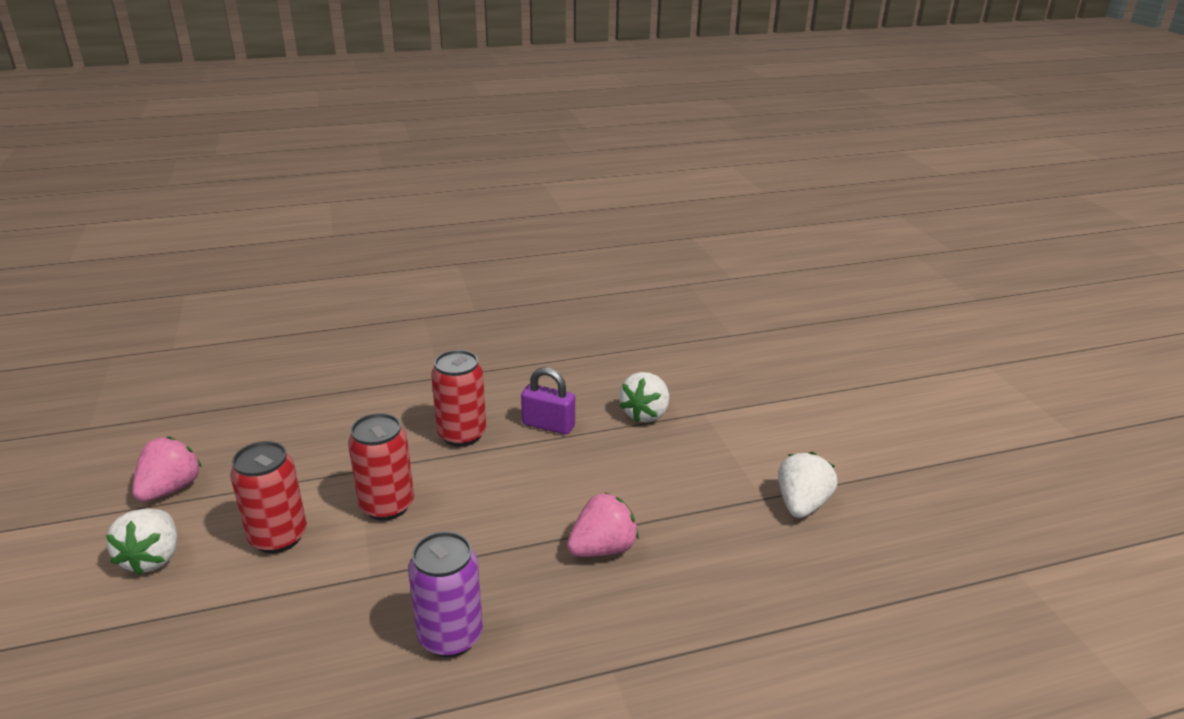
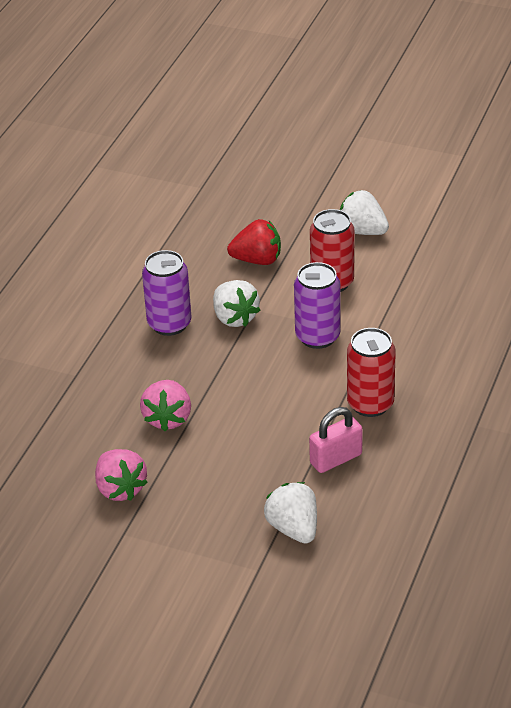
camera: 130 degrees right, 10 degrees up
(171, 489) = (435, 248): pink strawberry -> pink strawberry (120, 489)
(263, 623) = (257, 260): none -> red strawberry
(387, 505) = (317, 337): red can -> purple can
(548, 425) = (336, 459): purple padlock -> pink padlock
(801, 504) = (94, 550): white strawberry -> white strawberry (234, 318)

